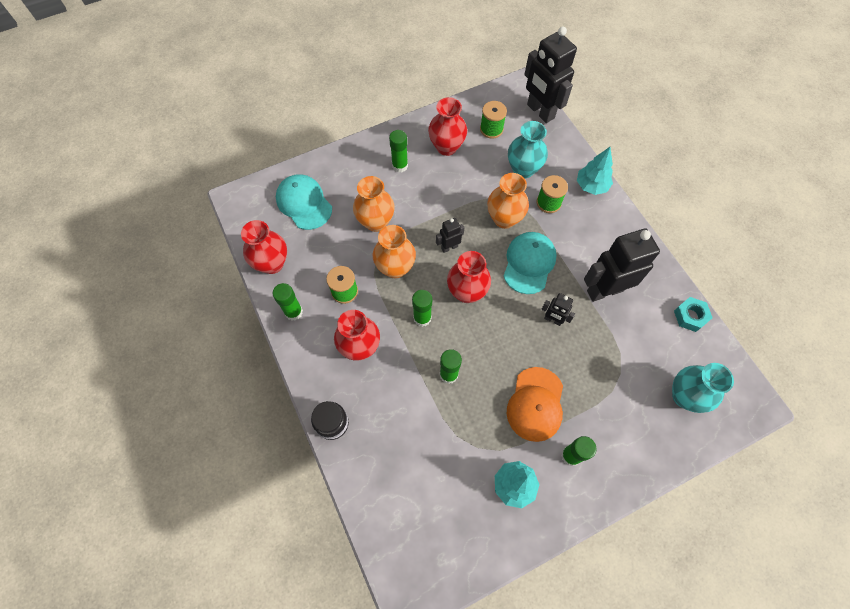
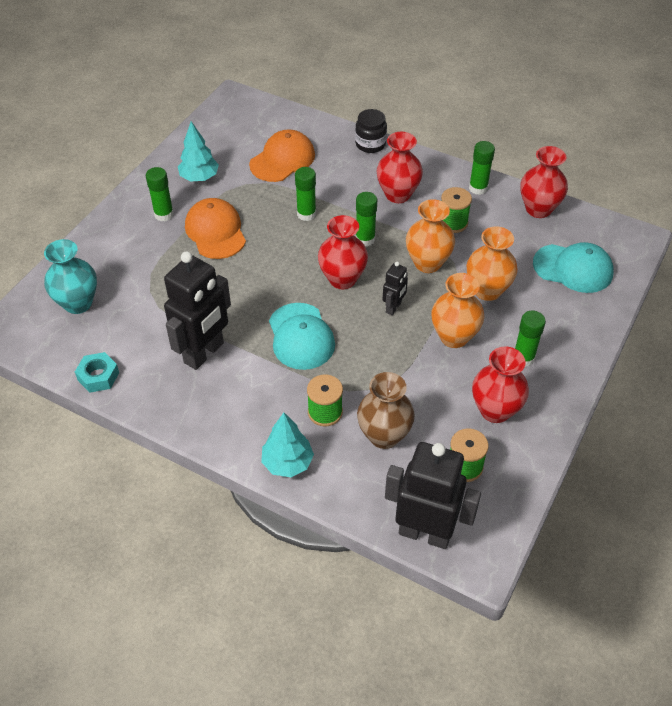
camera: 145 degrees right, 15 degrees down
(424, 457) = (282, 159): none -> orange cap
(504, 219) = (361, 366): orange vase -> orange vase (454, 337)
(523, 169) = (384, 435): turquoise vase -> brown vase
(553, 320) = (242, 300): black robot -> none

